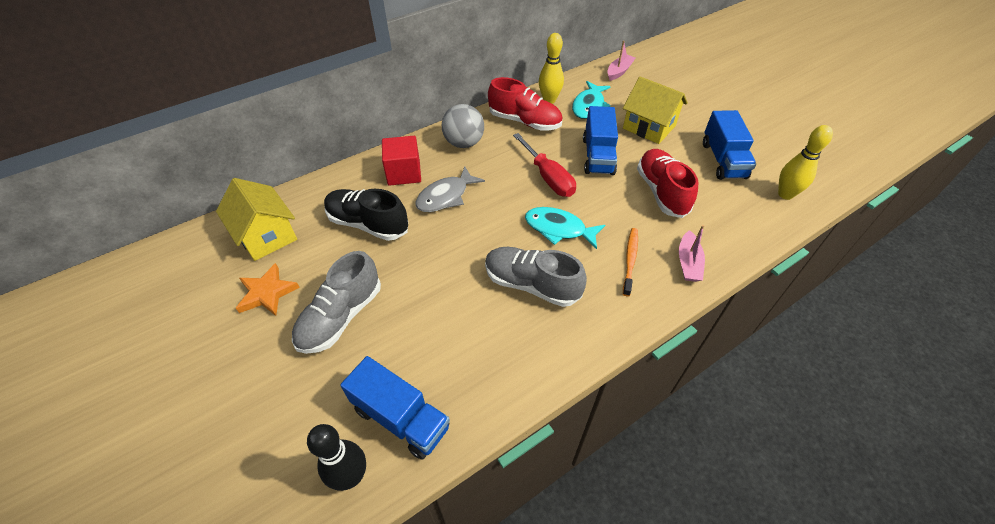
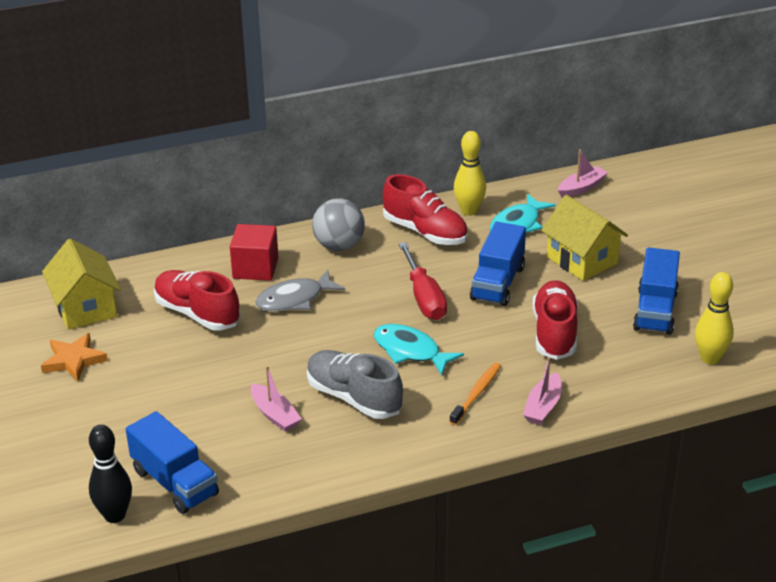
camera: 15 degrees right, 15 degrees down
(341, 317) = (142, 393): grey shoe -> none
(368, 224) = (197, 313): black shoe -> red shoe
(470, 316) = (275, 415): none -> pink boat

